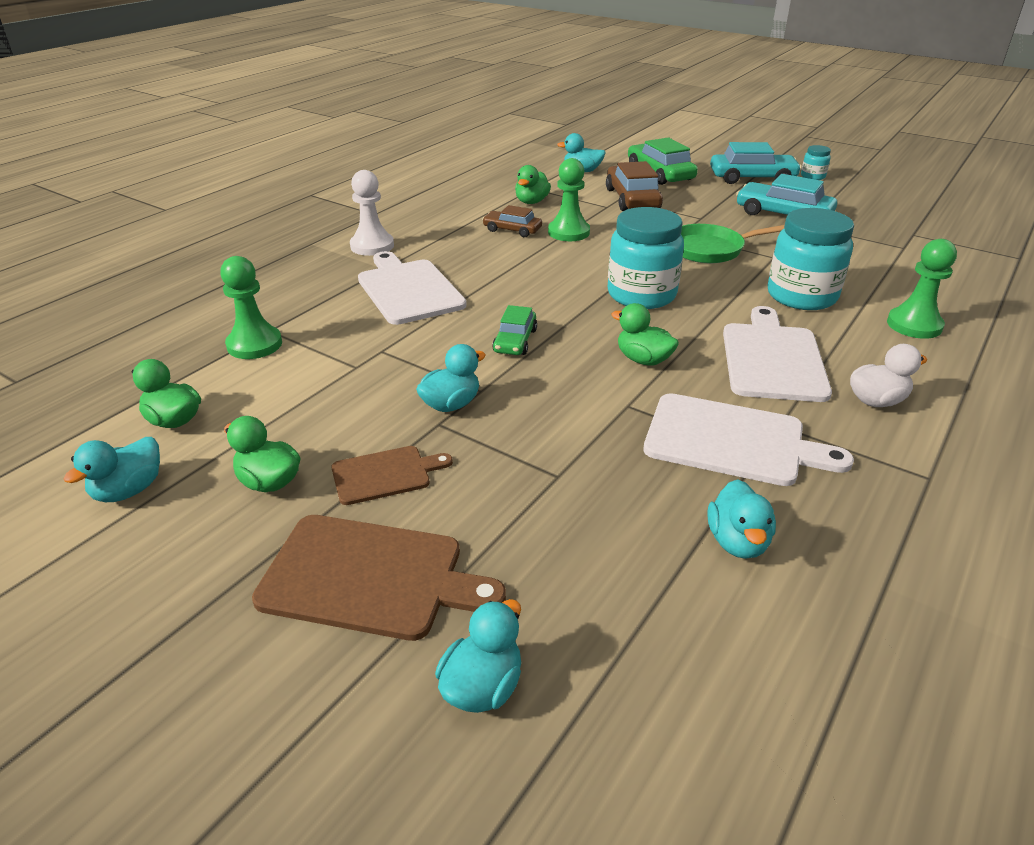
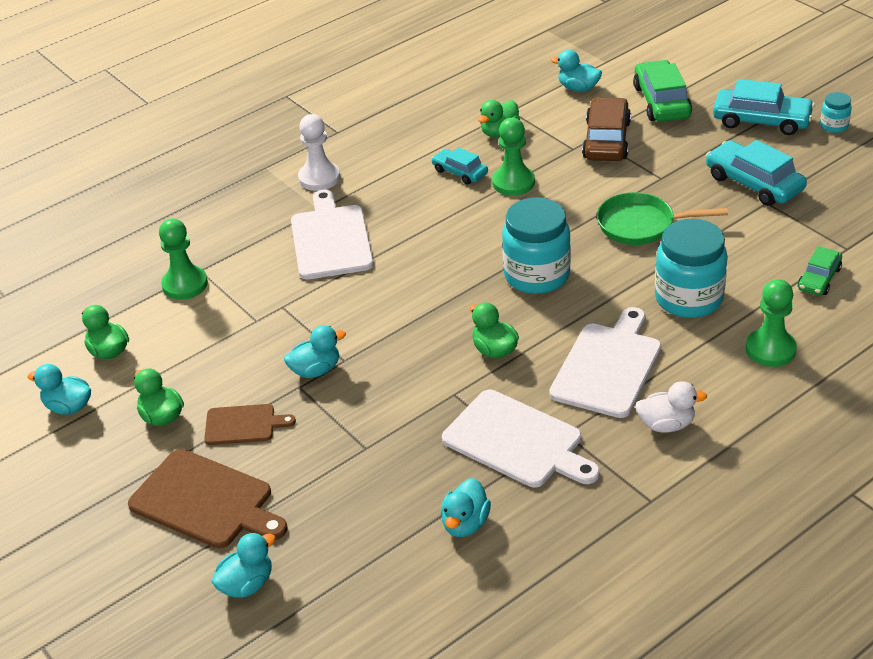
camera: 20 degrees right, 5 degrees up
(129, 490) = (68, 407): turquoise duck -> turquoise duck turned 60 degrees clockwise
(512, 230) = (460, 172): brown car -> turquoise car
(515, 341) = (396, 312): green car -> green car (819, 278)

